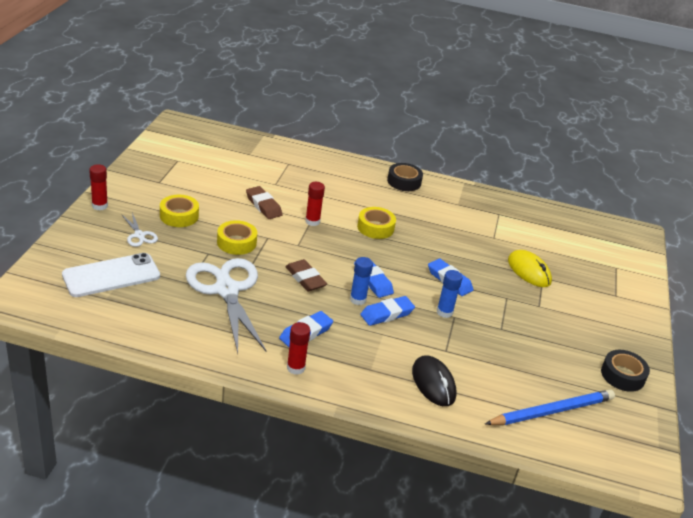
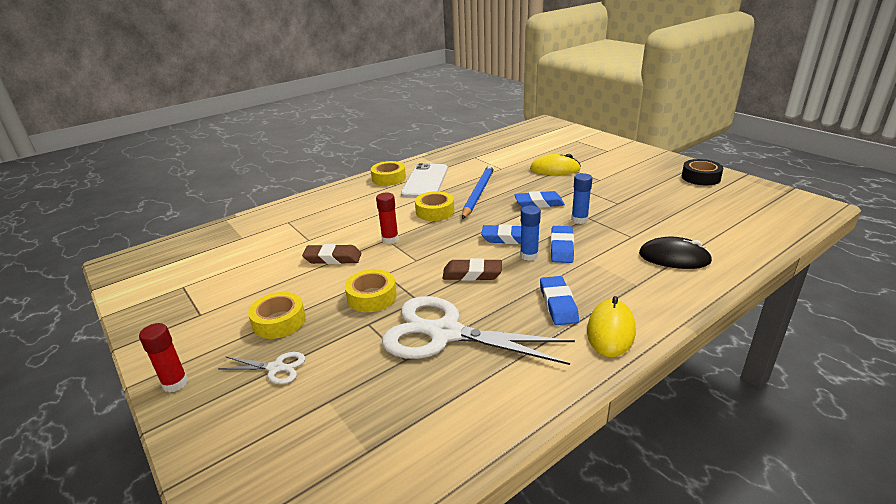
camera: 45 degrees left, 5 degrees down
(111, 275) = (326, 427): white phone -> white phone (425, 181)
(295, 368) = (610, 331): red glue stick -> yellow mouse
(404, 182) = (389, 178): black tape -> yellow tape
(551, 411) = (733, 217): blue pencil -> blue pencil (478, 193)

